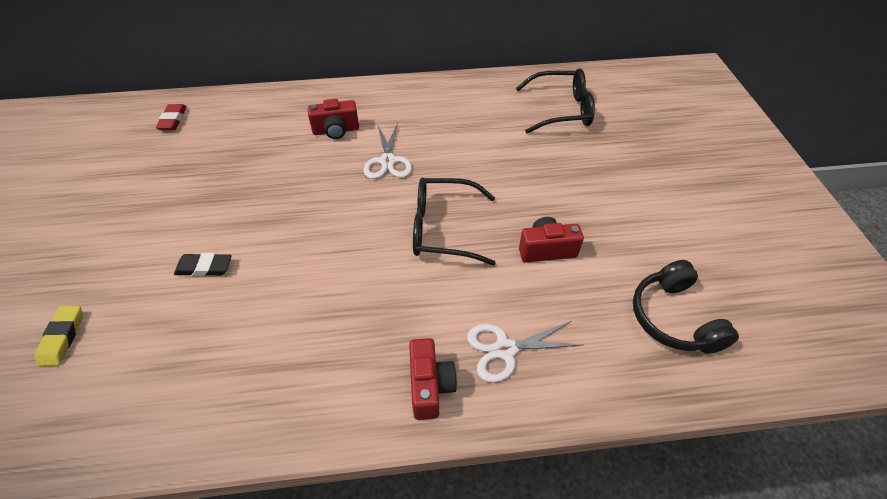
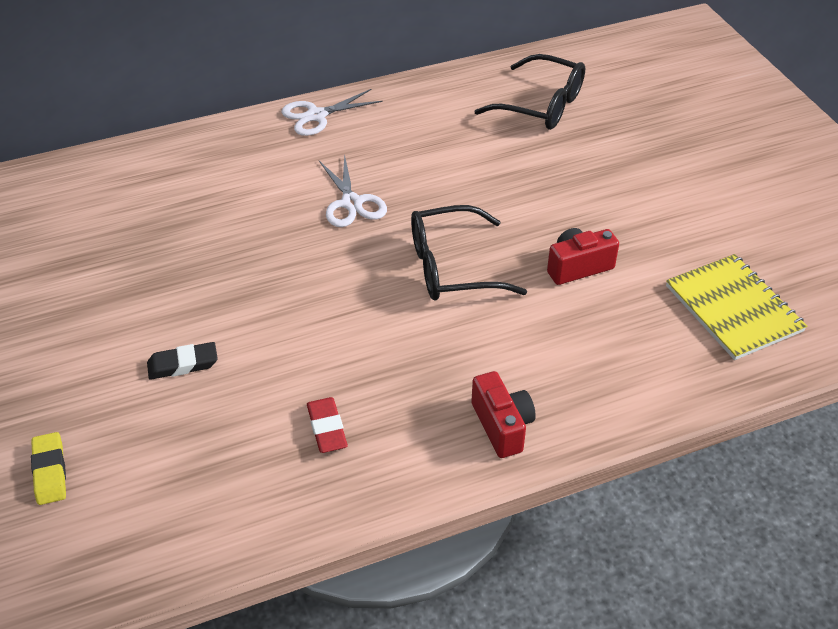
camera: 15 degrees left, 5 degrees down
(173, 120) = (37, 201): red eraser -> red eraser (327, 428)
(336, 130) = (267, 177): red camera -> none
(505, 349) = (569, 375): white scissors -> white scissors (317, 116)
(560, 110) = (540, 105): black glasses -> black glasses turned 45 degrees clockwise
(673, 318) = (733, 308): black headphones -> yellow notebook

